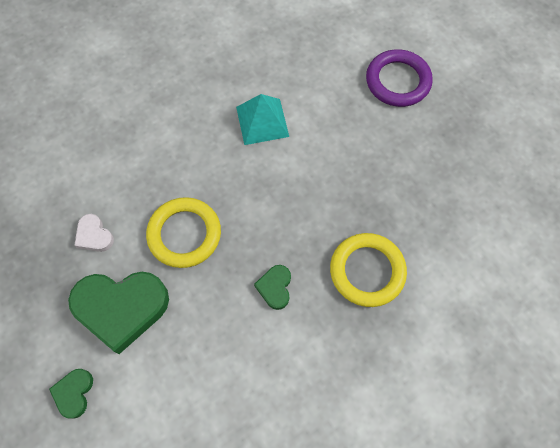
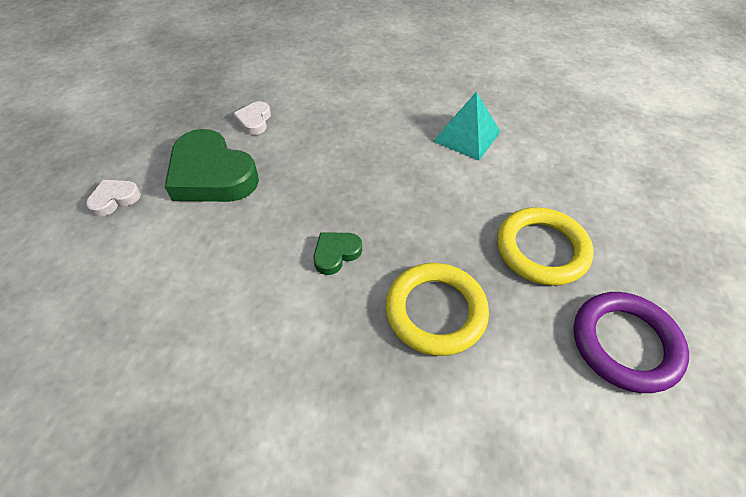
camera: 45 degrees right, 15 degrees down
(74, 393) = (115, 199): green heart -> white heart
(184, 234) = (314, 164): yellow ring -> yellow ring (541, 249)
(397, 81) = (639, 188): purple ring -> purple ring (625, 344)

